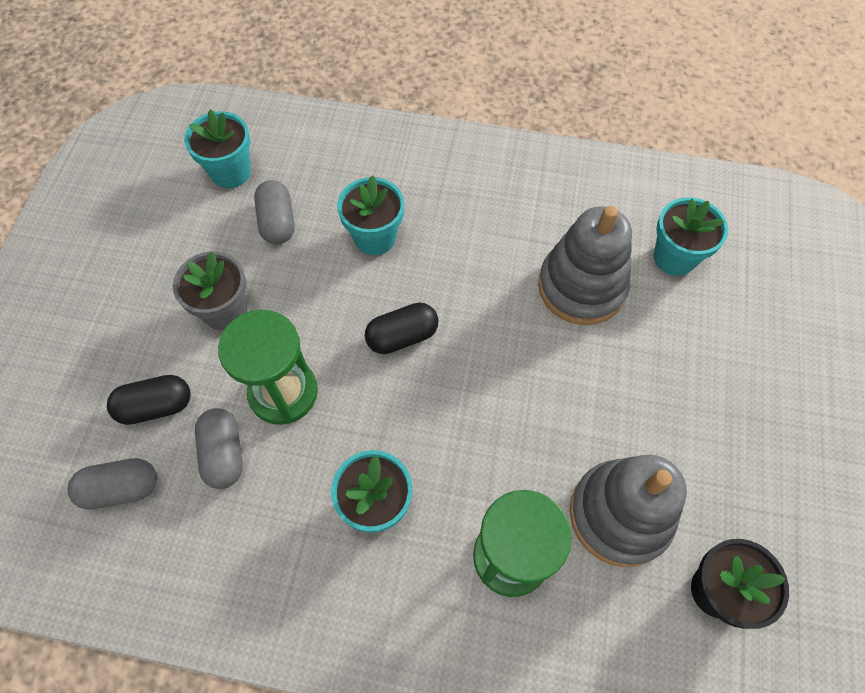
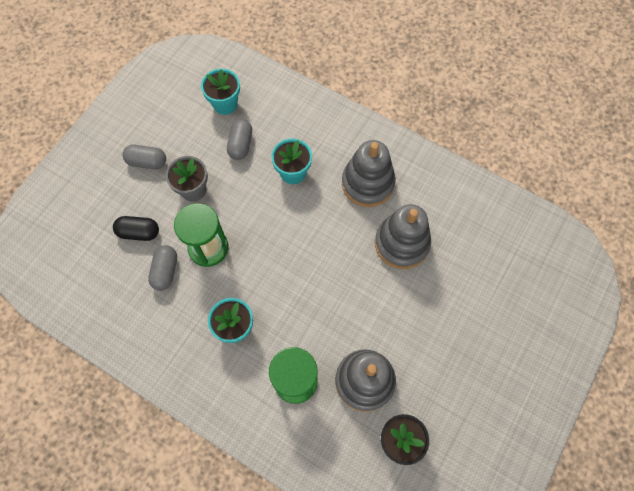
camera: 20 degrees right, 5 degrees up
(121, 488) = (107, 271): grey capsule -> grey capsule (147, 162)
(402, 336) = (285, 238): black capsule -> none
(494, 218) = (367, 183): none -> grey stacking toy
(674, 257) = (466, 244): turquoise flower pot -> none

